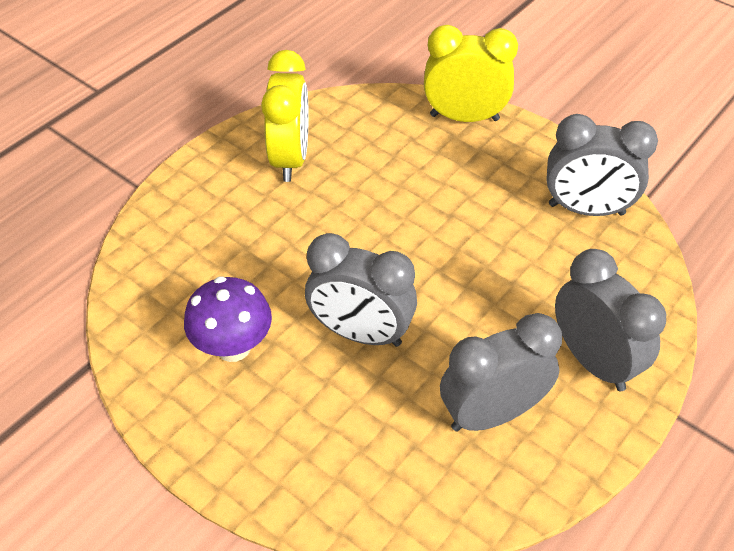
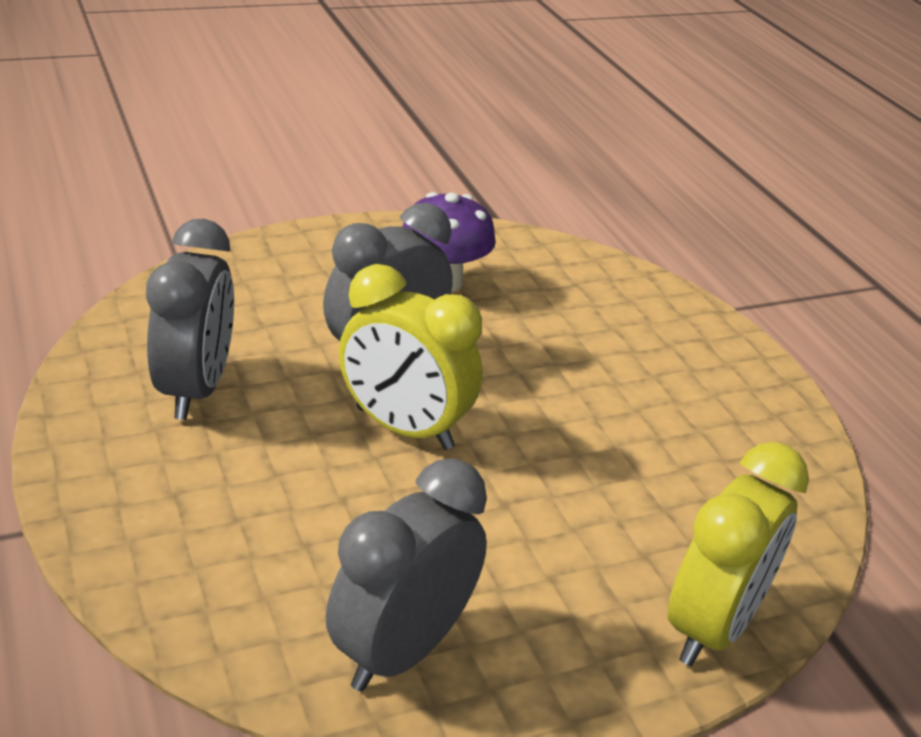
camera: 115 degrees right, 15 degrees down
(290, 158) = (711, 416): yellow clock -> yellow clock (404, 428)
(593, 361) = (164, 497): grey clock -> none

